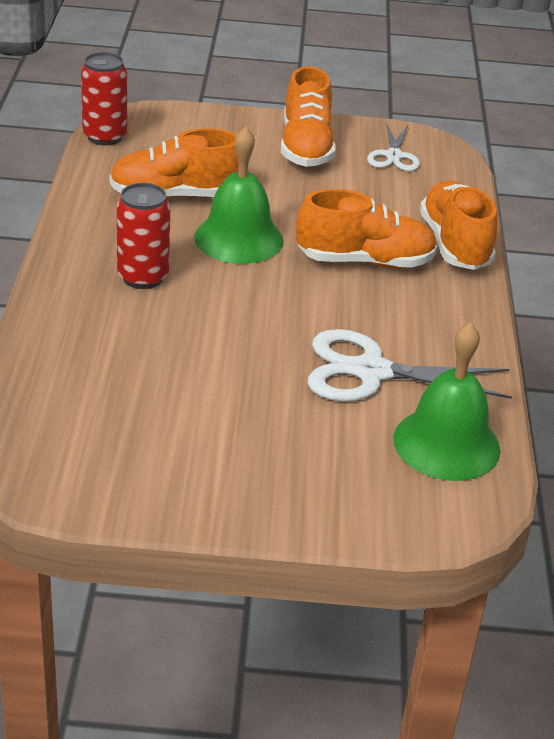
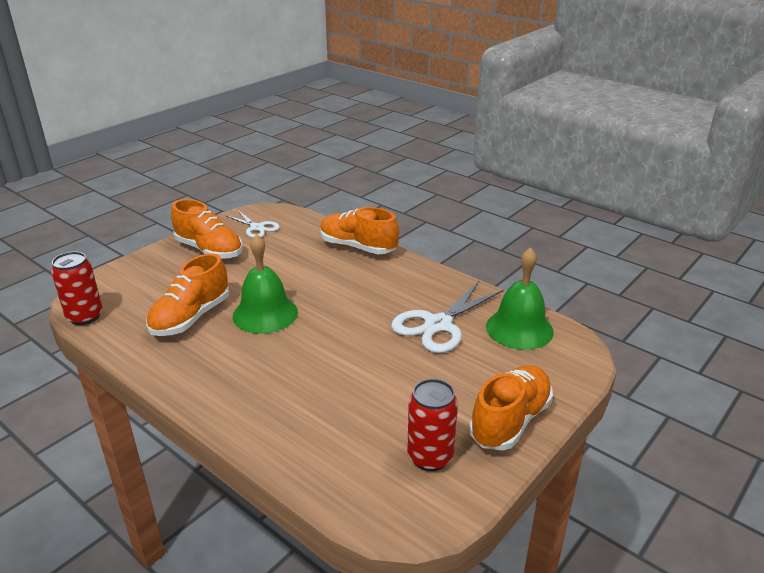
camera: 50 degrees left, 5 degrees down
(143, 277) = (258, 369): red can -> red can (430, 457)
(365, 261) = (339, 281): orange shoe -> orange shoe (510, 421)

